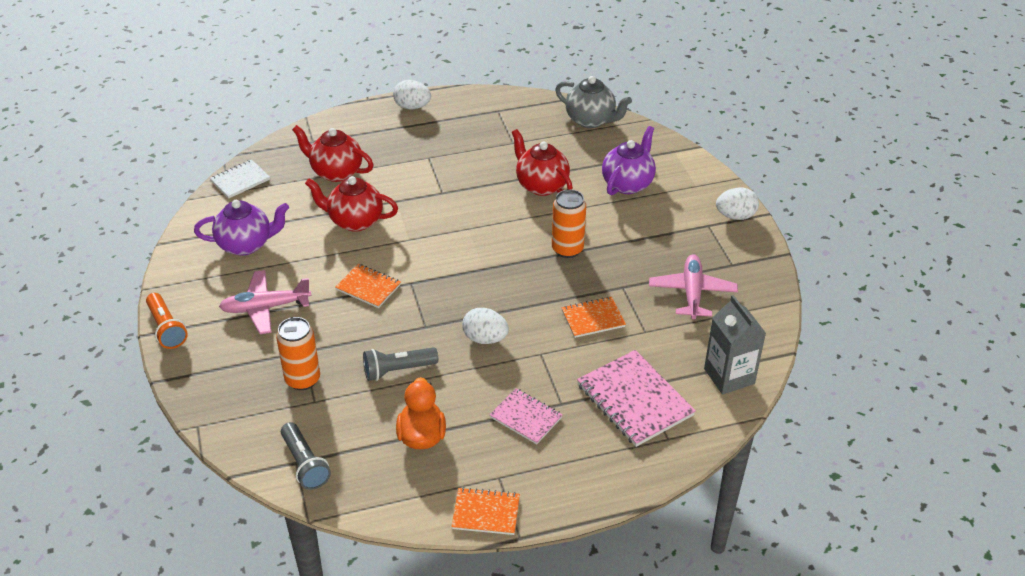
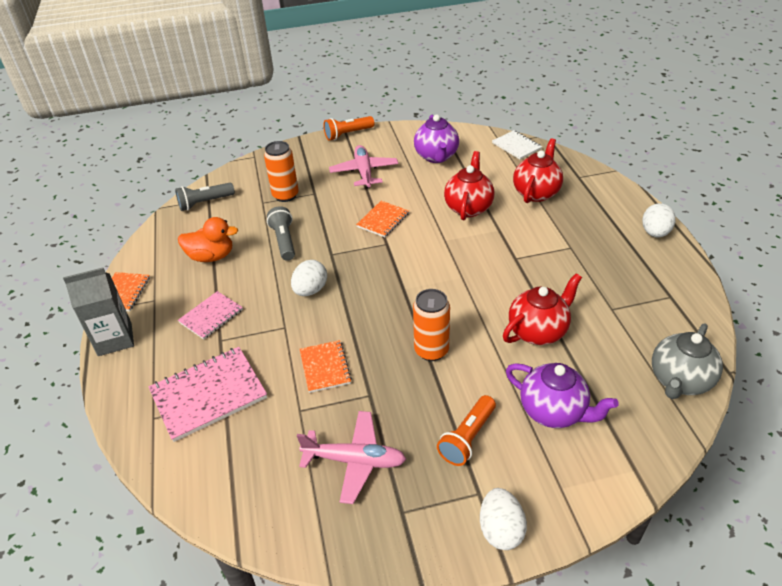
camera: 95 degrees right, 0 degrees up
(660, 230) = (467, 438): none -> orange flashlight
(729, 376) = (218, 483): grey carton -> grey carton (115, 339)

